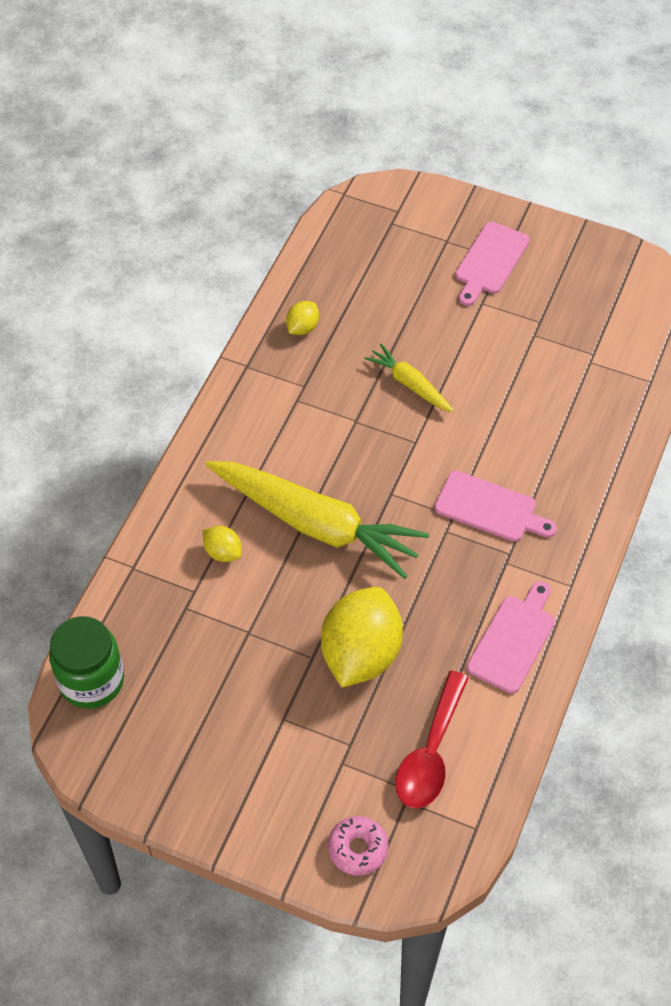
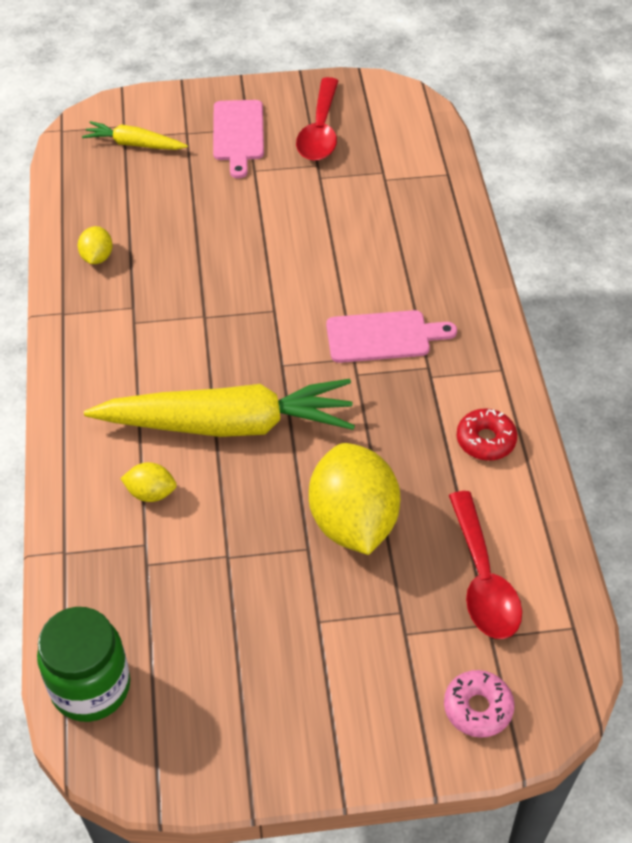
camera: 30 degrees left, 5 degrees down
(409, 384) = (234, 263): yellow carrot -> yellow carrot (134, 144)
(513, 640) = (485, 440): pink cutting board -> red donut
(564, 289) = (320, 131): none -> red spoon

